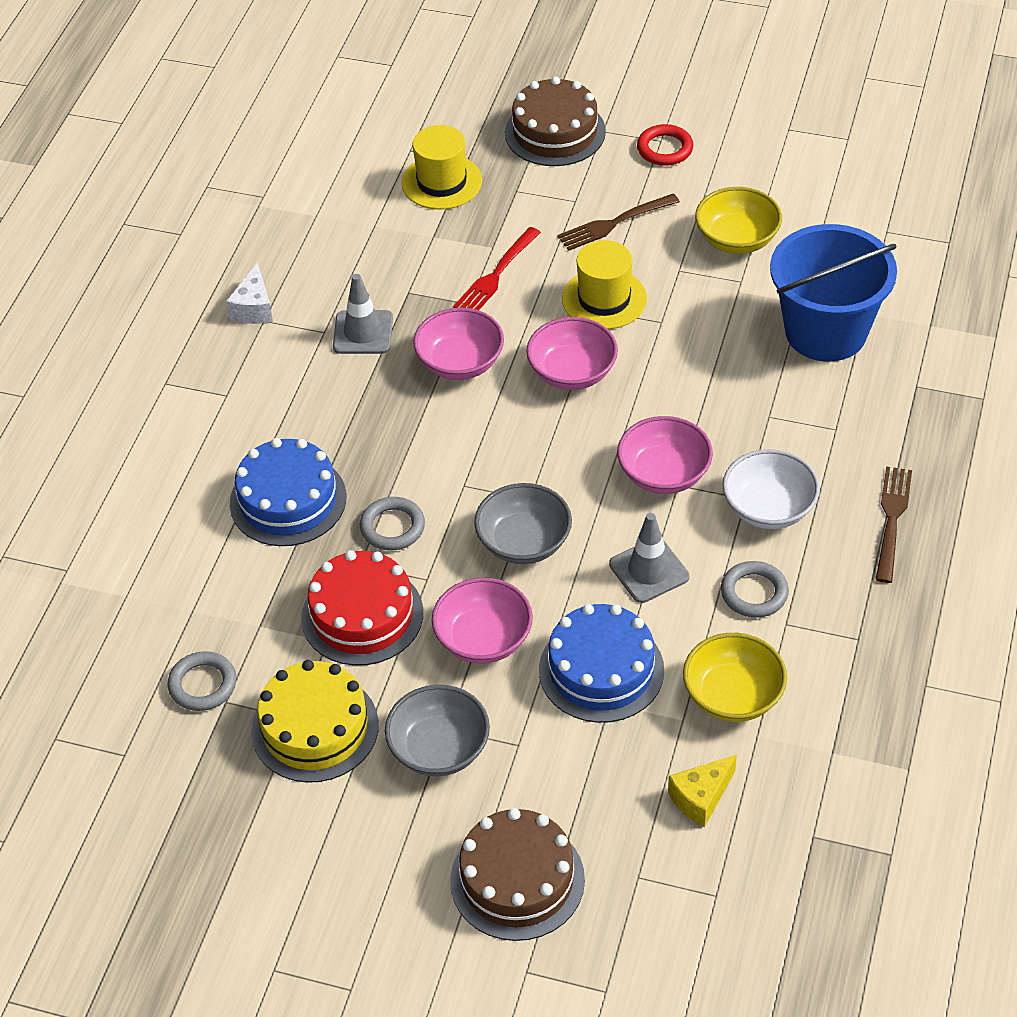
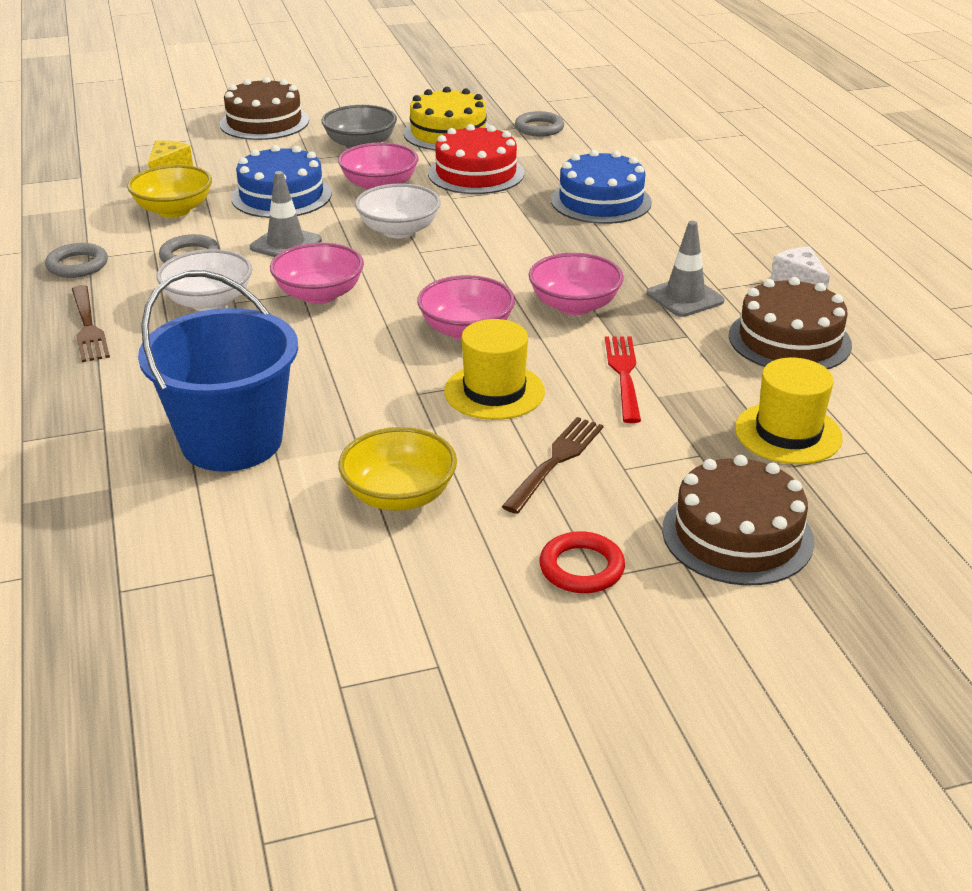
camera: 145 degrees right, 15 degrees down
(339, 255) = (789, 340): none -> brown cake
(392, 527) = (507, 211): grey ring -> grey ring (77, 265)
(524, 542) = (399, 230): grey bowl -> white bowl

